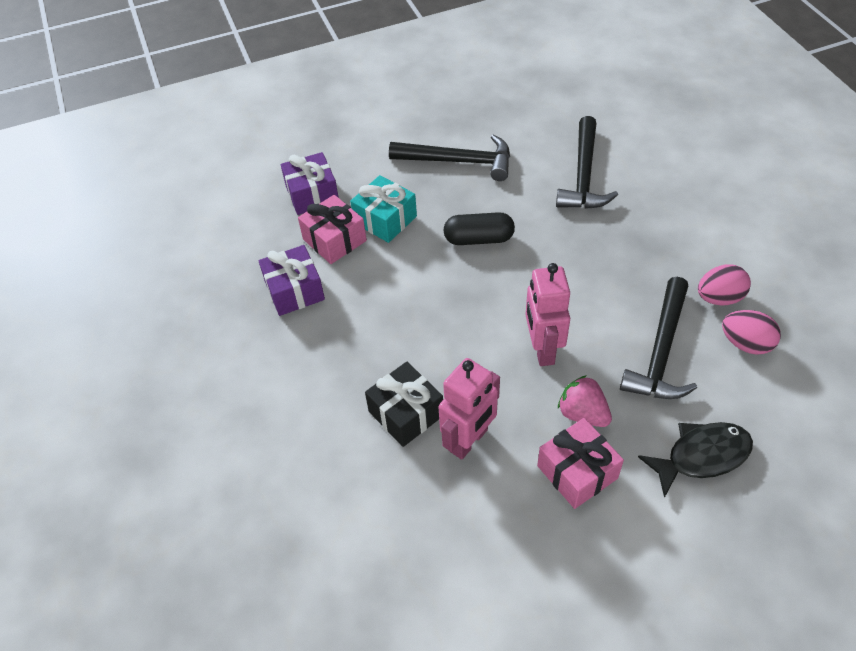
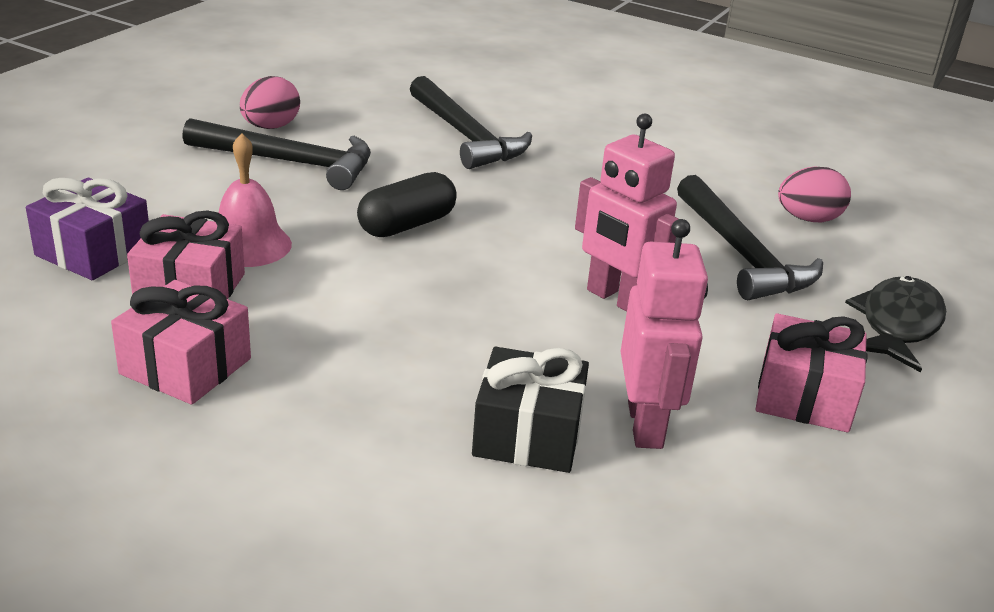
camera: 45 degrees left, 20 degrees down
(294, 291) = (186, 366): purple gift -> pink gift
(385, 220) = (248, 245): turquoise gift -> pink bell
(458, 161) = (290, 162): black hammer -> black hammer turned 45 degrees clockwise
(582, 414) = (738, 340): pink strawberry -> none
(719, 298) = (736, 192): pink egg -> pink egg (270, 127)

